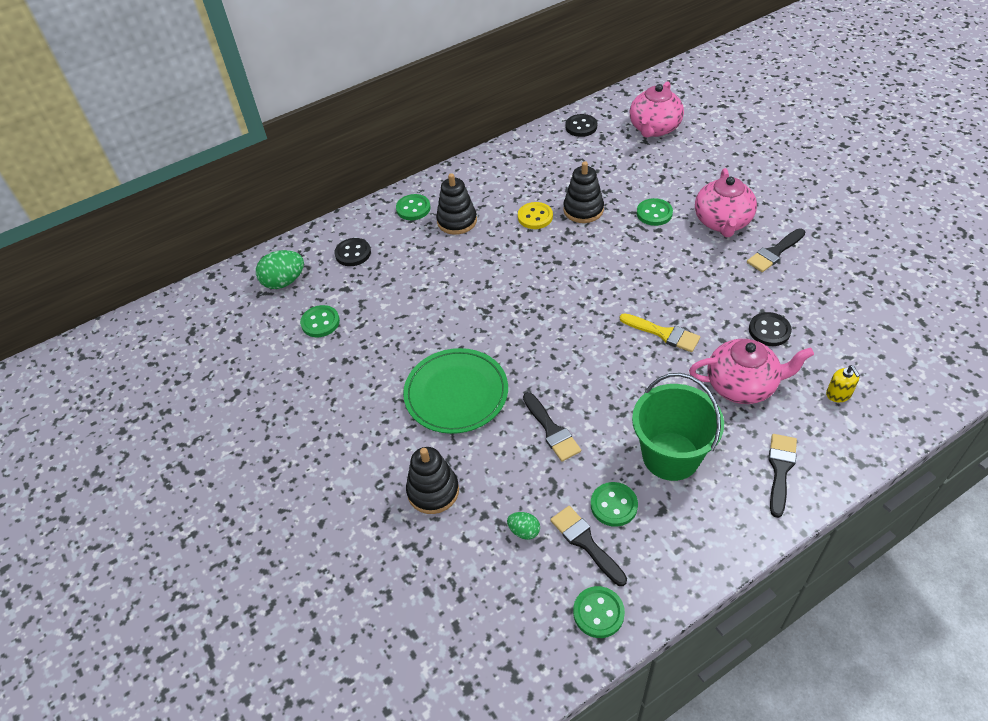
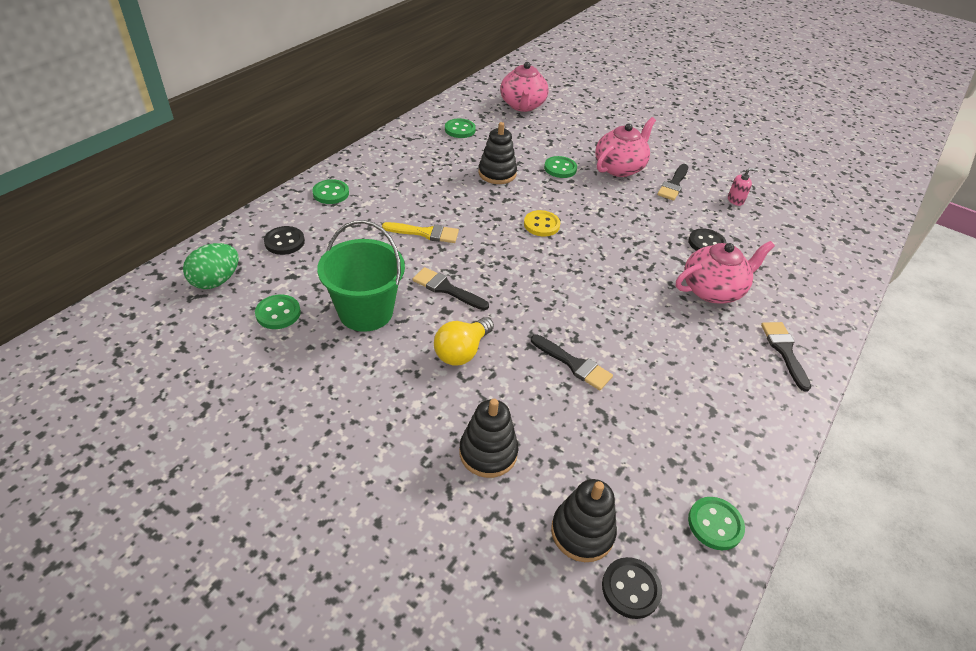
camera: 30 degrees left, 5 degrees down
(456, 393) = (462, 351): green plate -> yellow light bulb
(457, 221) = (381, 198): black stacking toy -> black stacking toy (582, 532)
(524, 531) = (601, 466): green egg -> none
(535, 217) = (456, 185): yellow button -> yellow button (541, 225)
(581, 127) = (458, 110): black button -> black button (631, 588)
(585, 542) = (664, 460): black brush -> black brush (446, 289)
(614, 505) = (669, 418): green button -> green button (460, 130)
(663, 333) = (624, 261): yellow brush -> yellow brush (425, 233)
(671, 456) = (691, 361): green bucket -> green bucket (366, 312)
(722, 222) = (619, 168): pink teapot -> pink teapot turned 120 degrees counterclockwise
(838, 394) = (788, 282): yellow soap dispenser -> none
(839, 284) = (735, 200): none -> pink soap dispenser

